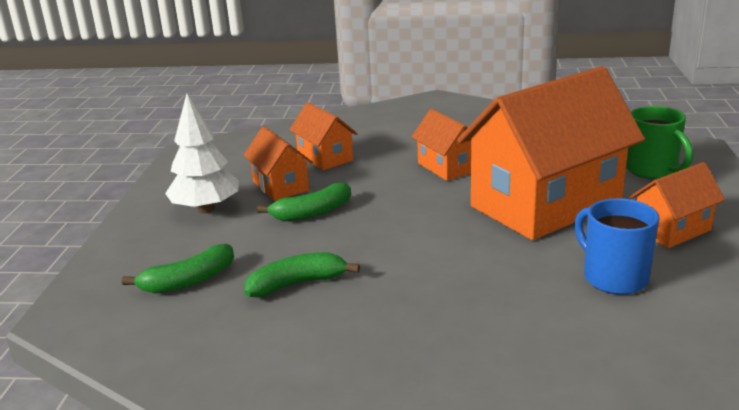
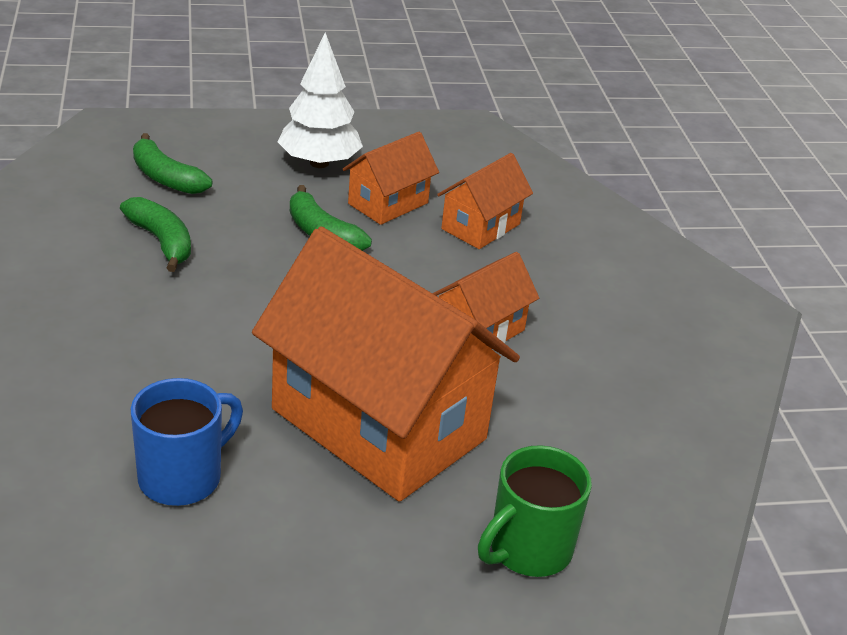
camera: 70 degrees right, 10 degrees up
(672, 230) = (319, 549): orange house -> none

